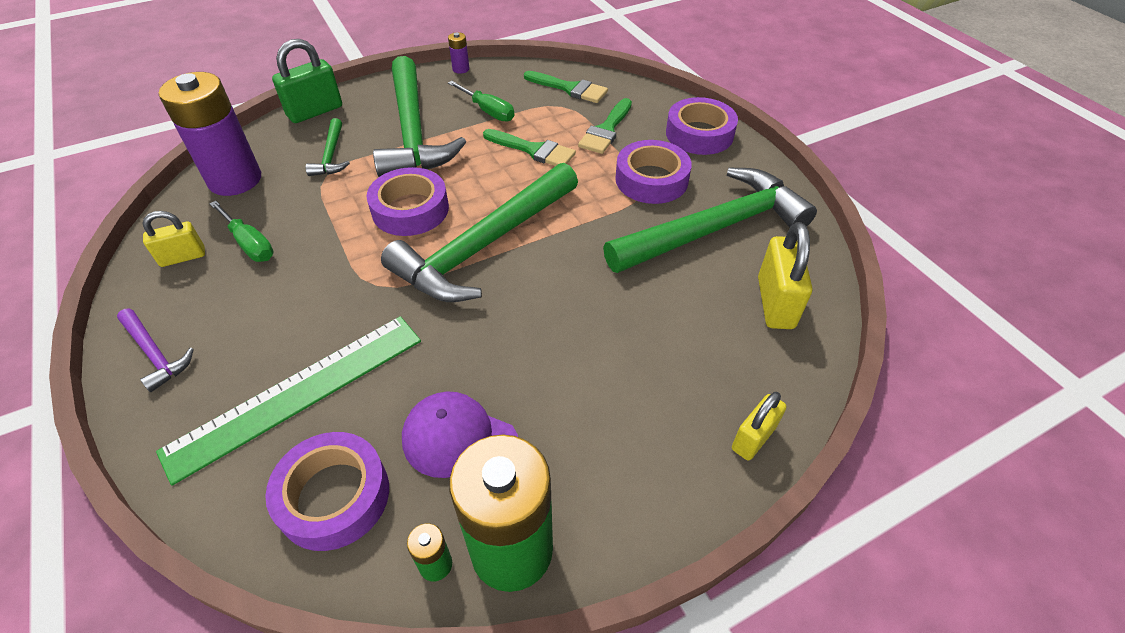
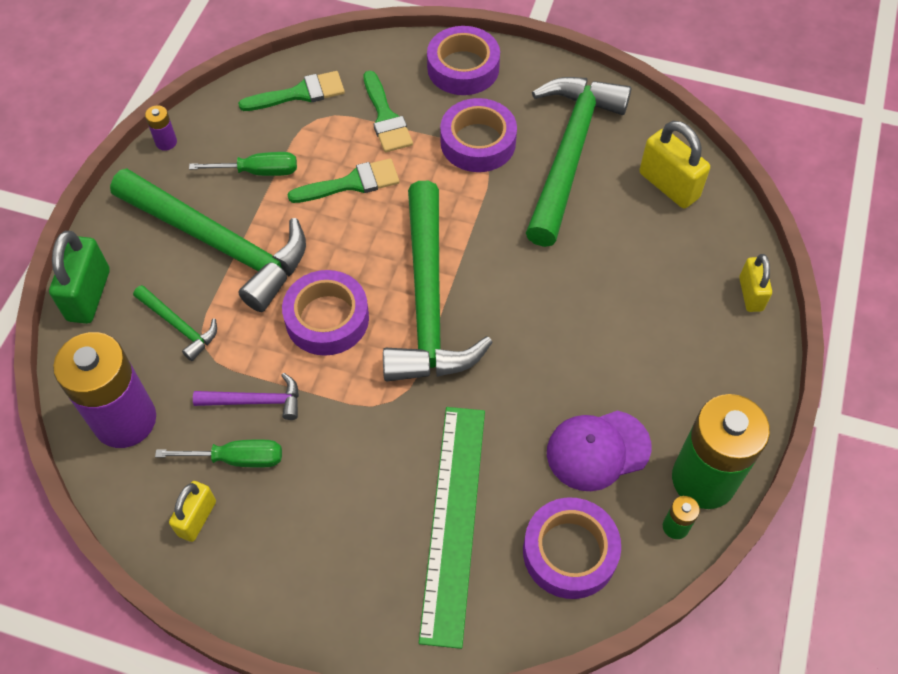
camera: 45 degrees left, 10 degrees up
(155, 354) = (305, 597): purple hammer -> purple hammer (255, 401)

